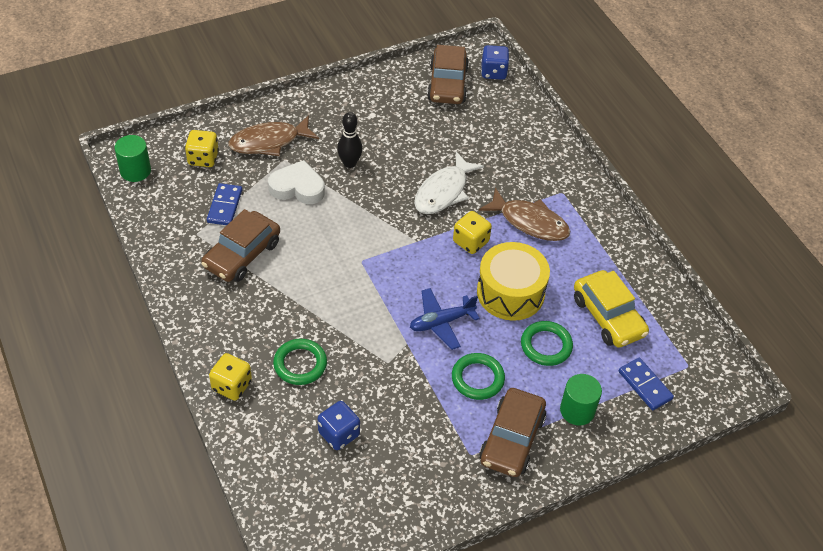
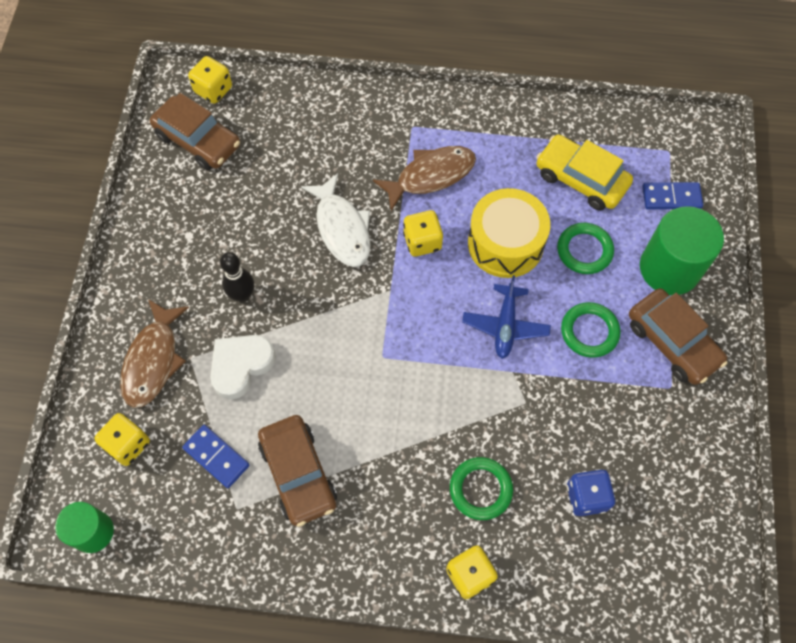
camera: 55 degrees left, 15 degrees up
(493, 72) = (213, 90): blue dice -> yellow dice
(577, 410) = (669, 268): green cylinder -> green cylinder, size x1.65
(608, 316) = (581, 179): yellow car -> yellow car turned 150 degrees counterclockwise

